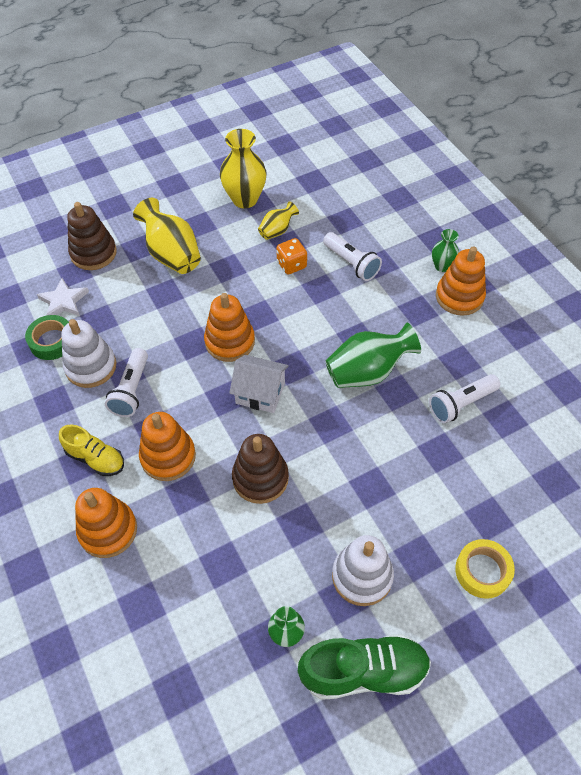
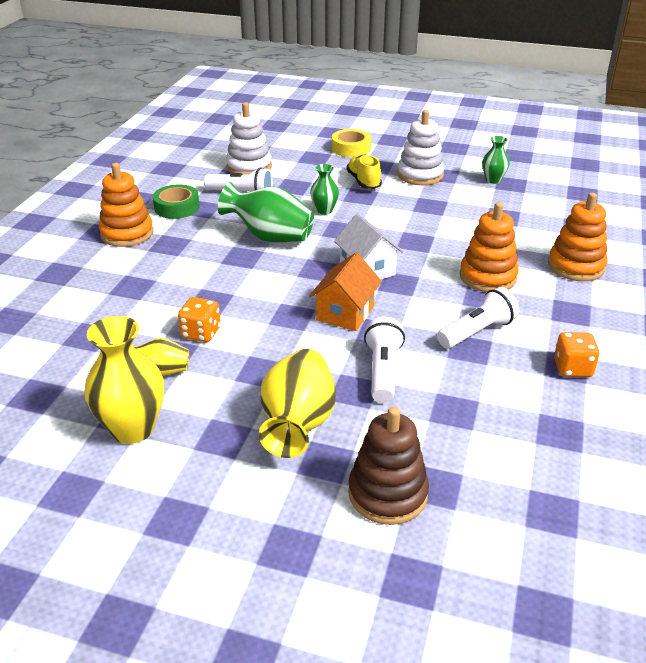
camera: 135 degrees left, 20 degrees down
(48, 403) = (572, 368): none -> orange dice
(52, 341) = (527, 421): green tape -> green tape (177, 207)
(64, 301) = (479, 457): white star -> none
(91, 367) = (501, 372): white stacking toy -> white stacking toy (249, 167)
(95, 458) = (553, 307): yellow shoe -> yellow shoe (363, 181)
(230, 341) = (345, 313): orange stacking toy -> orange house
(260, 478) = (429, 233): brown stacking toy -> none
(351, 263) = (153, 300): white flashlight -> white flashlight (383, 371)
(364, 671) = (464, 155): green shoe -> none
(442, 266) = (96, 255): green vase -> green vase (324, 210)

